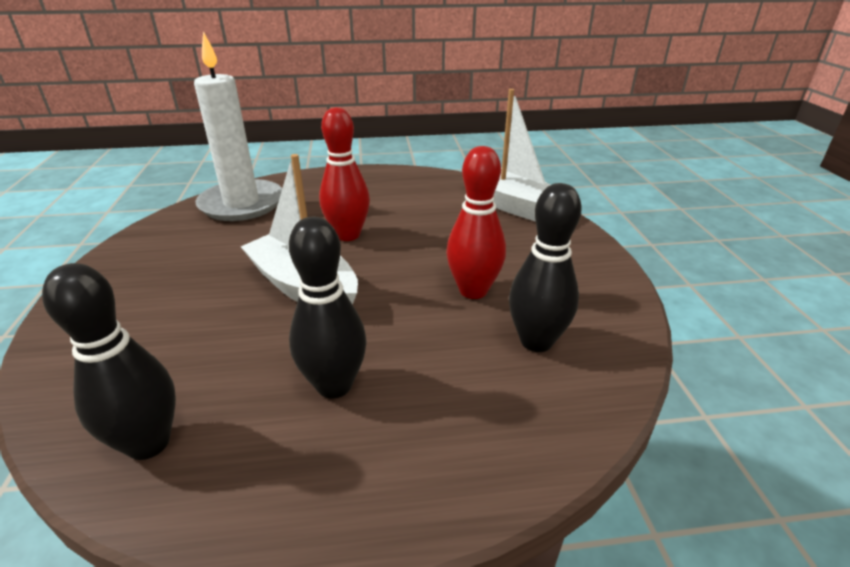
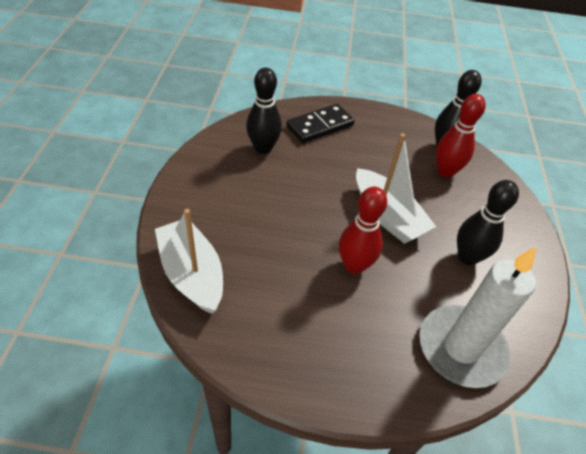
camera: 170 degrees left, 15 degrees up
(334, 385) = (369, 151): black bowling pin -> black bowling pin (467, 257)
(454, 423) = (320, 126): none -> black domino
(473, 290) = (279, 186): red bowling pin -> red bowling pin (445, 171)

